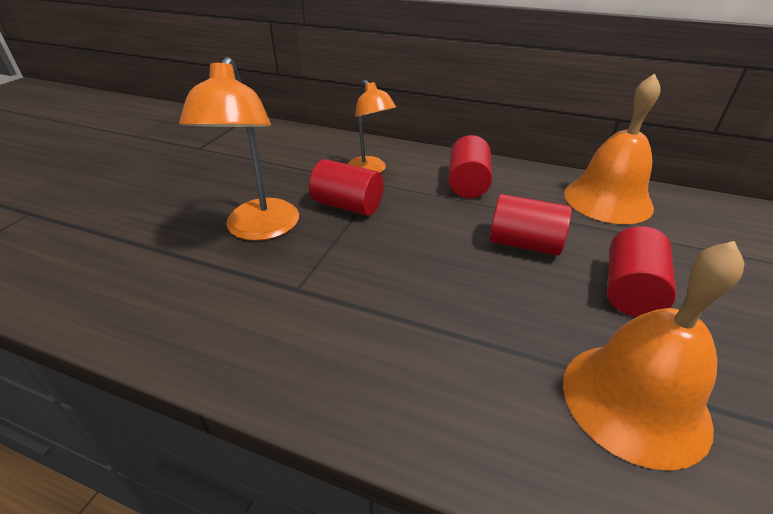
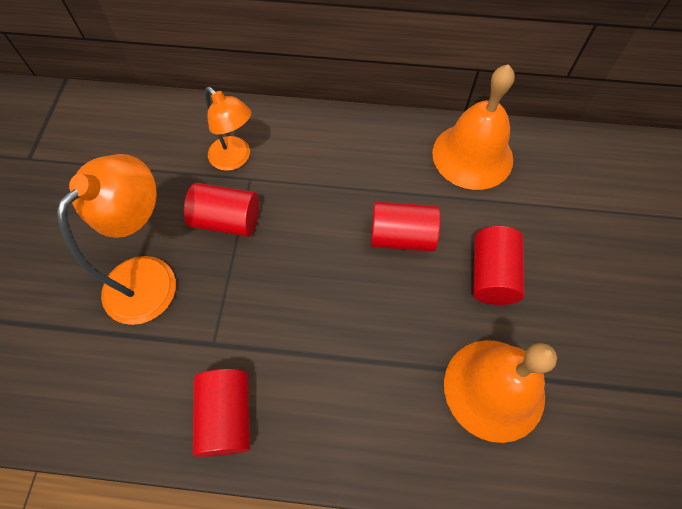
camera: 15 degrees left, 25 degrees up
(259, 229) = (150, 276): orange lamp -> orange lamp turned 135 degrees counterclockwise
(467, 184) = (338, 159): red cylinder -> red cylinder (227, 416)

